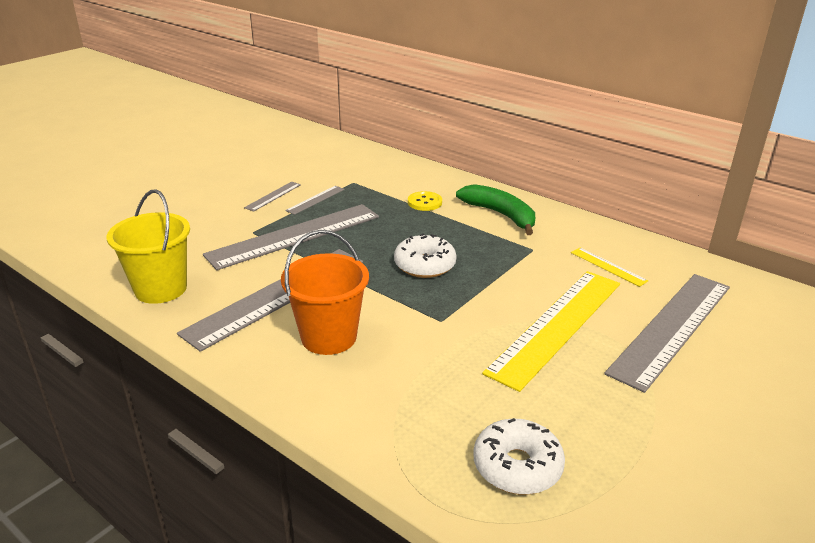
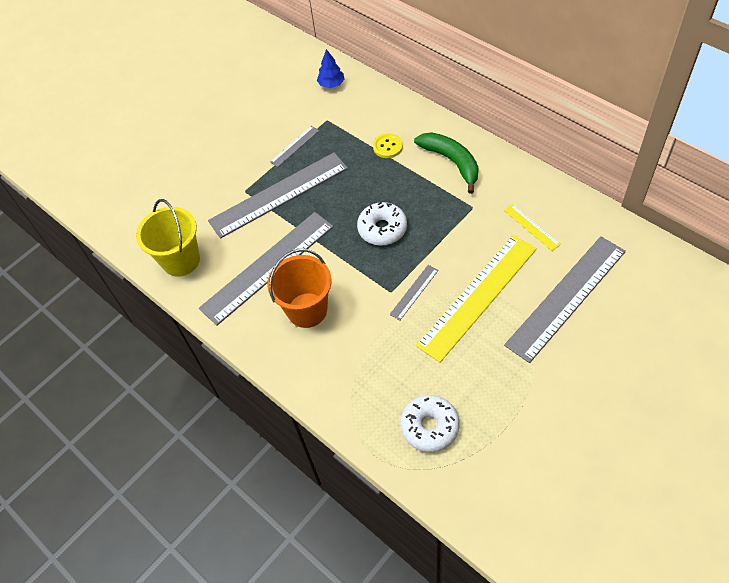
camera: 10 degrees right, 25 degrees up
(273, 196) = (259, 142): grey ruler -> grey ruler (414, 292)
(358, 159) = (331, 84): none -> blue tree

